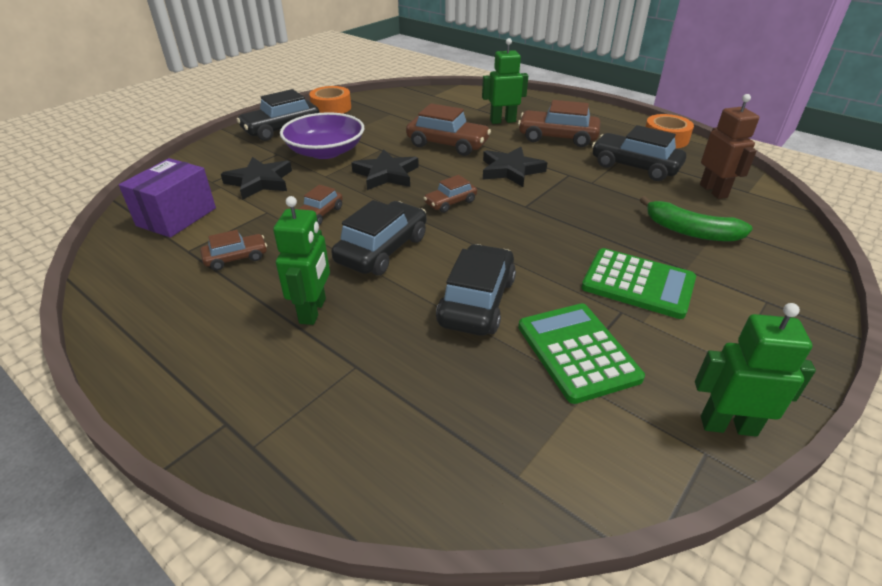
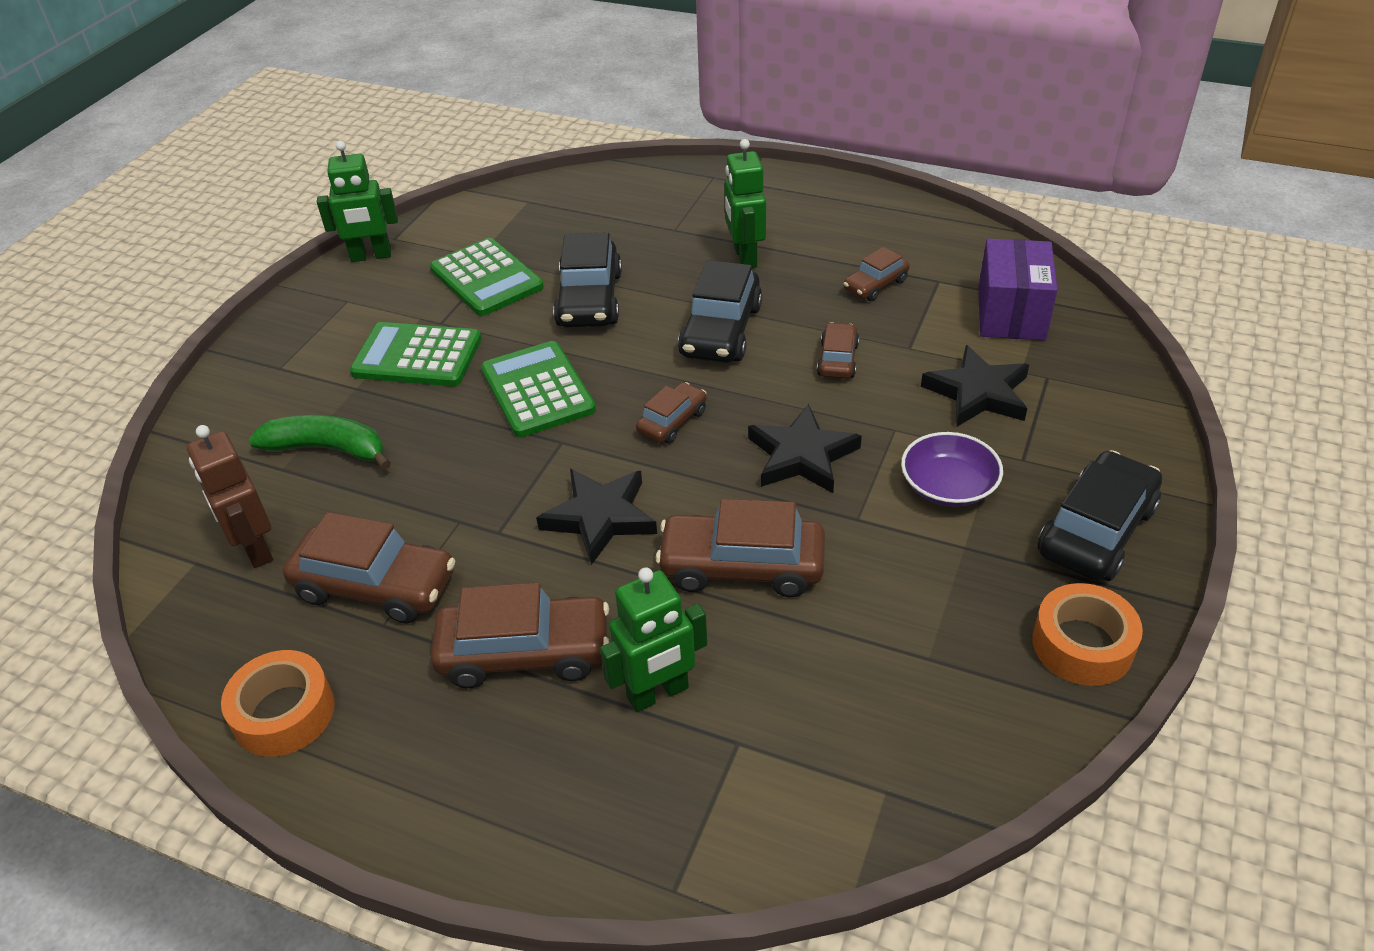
camera: 165 degrees right, 5 degrees up
(325, 151) = (948, 486): purple bowl -> purple bowl, size x0.65
(537, 238) = (537, 390): none -> green calculator
(634, 166) = (375, 586): black car -> brown car

